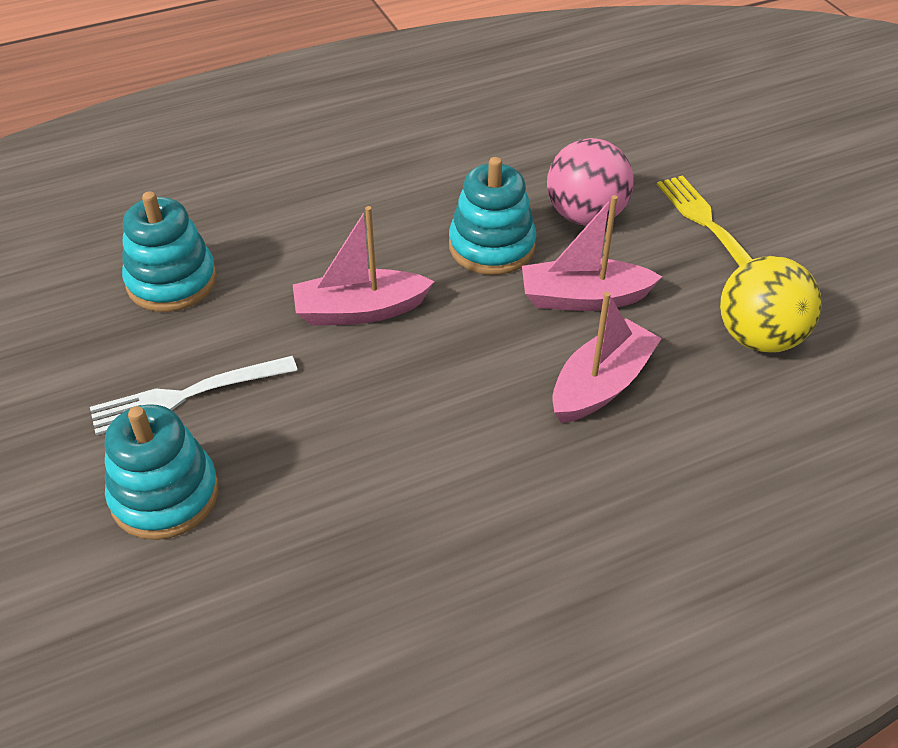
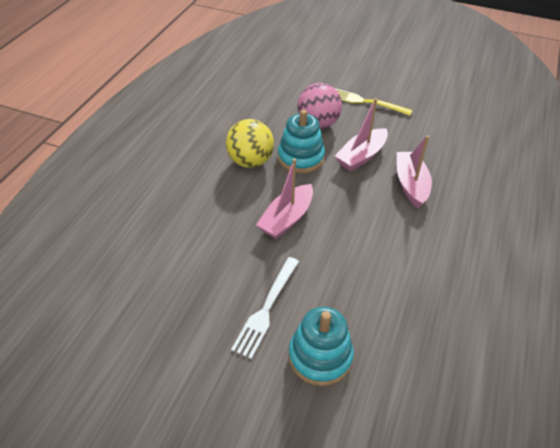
camera: 45 degrees left, 0 degrees up
(172, 281) = (183, 265): turquoise stacking toy -> none
(759, 338) = (433, 133): yellow ball -> yellow ball (250, 161)

